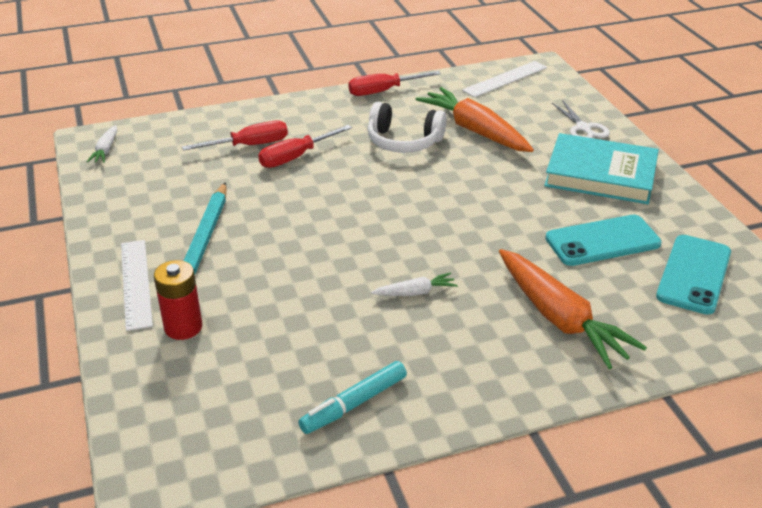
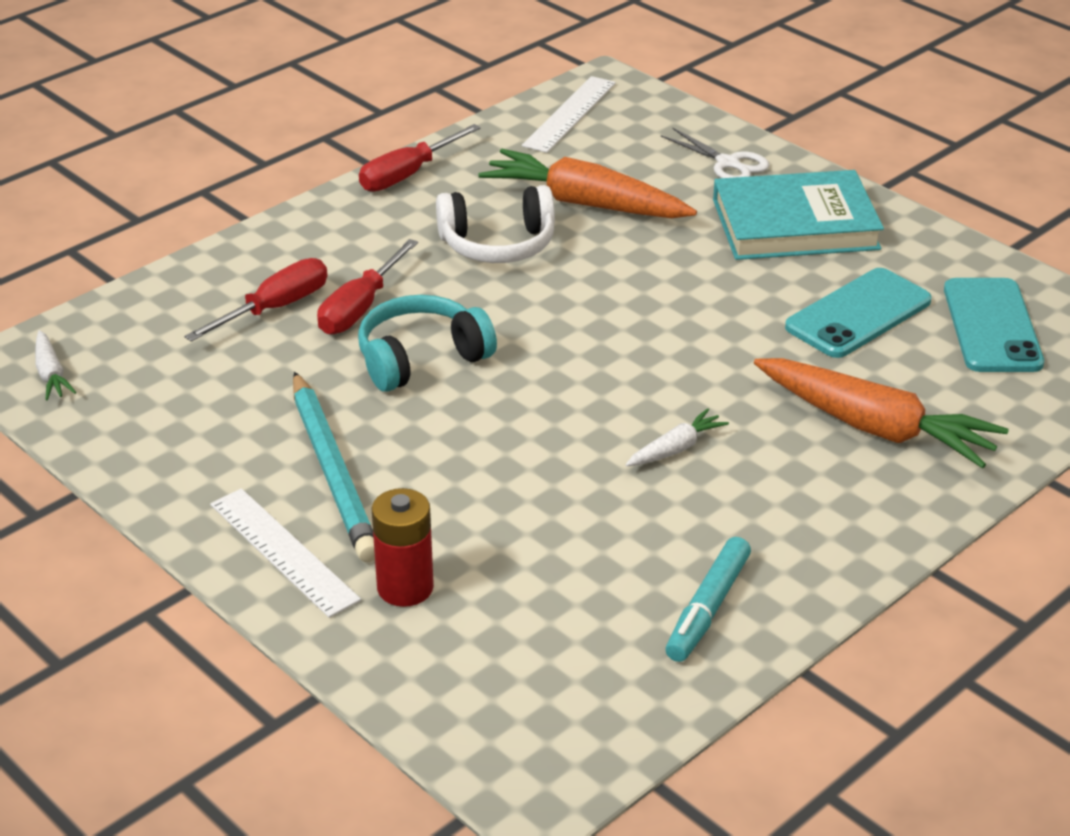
camera: 25 degrees left, 0 degrees up
(306, 194) = (421, 358): none -> turquoise headphones

